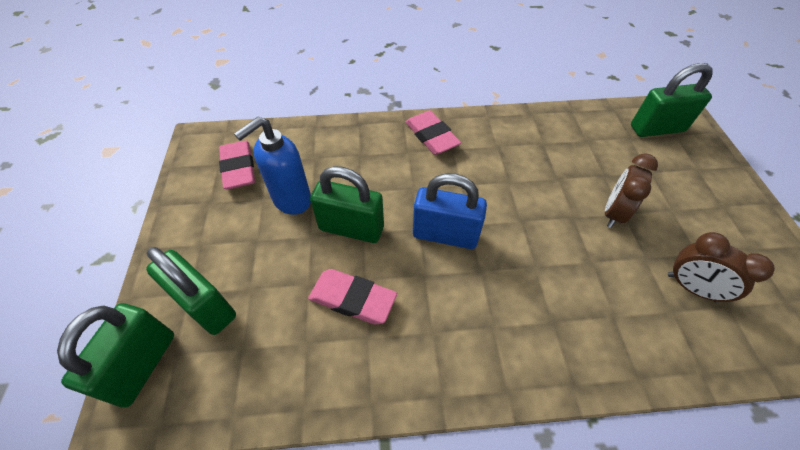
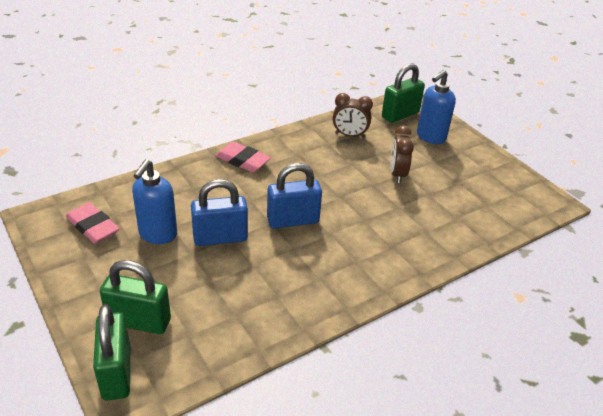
camera: 30 degrees left, 15 degrees down
(351, 228) = (220, 238): green padlock -> blue padlock
(352, 299) = (251, 279): pink eraser -> none
(686, 172) = (430, 137): none -> blue soap dispenser
(691, 288) = (462, 201): brown clock -> brown clock (349, 135)

